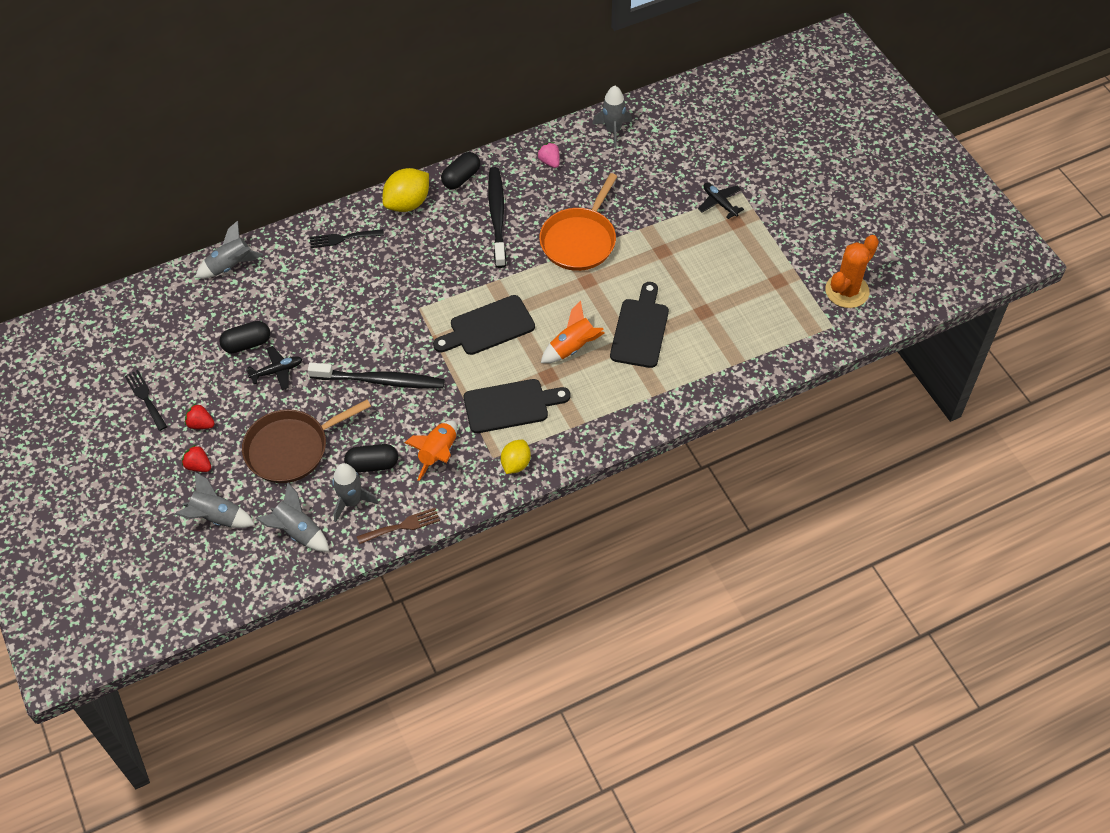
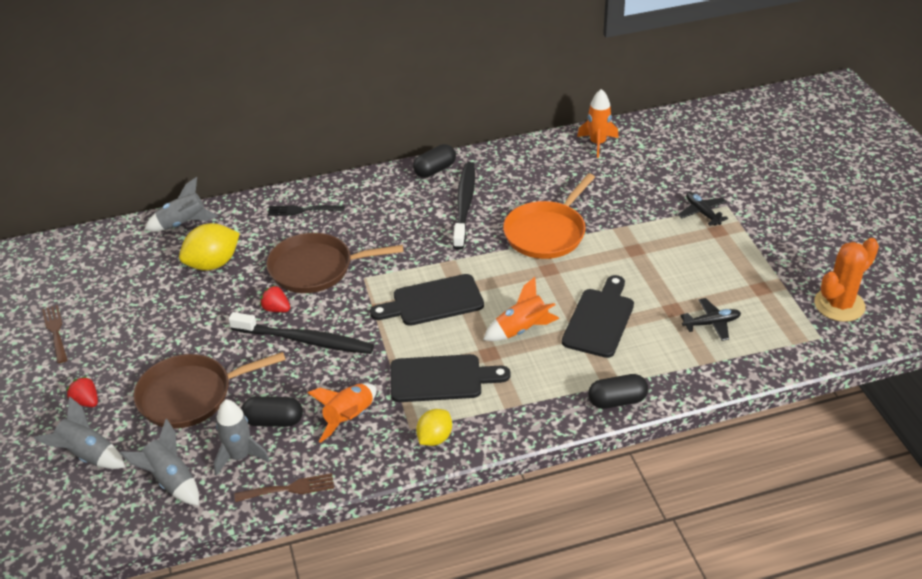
camera: 10 degrees right, 15 degrees down
(145, 398) = (55, 331): black fork -> brown fork
(201, 424) = (103, 362): red strawberry -> red strawberry (276, 309)
(247, 344) = (176, 292): black capsule -> black capsule (617, 401)
(277, 371) = (199, 320): black plane -> black plane (711, 323)
(371, 303) = (315, 268): none -> brown pan
(408, 203) = (375, 186): yellow lemon -> yellow lemon (213, 264)
(549, 162) = (528, 164): pink strawberry -> none
(613, 130) = (597, 143): grey rocket -> orange rocket

